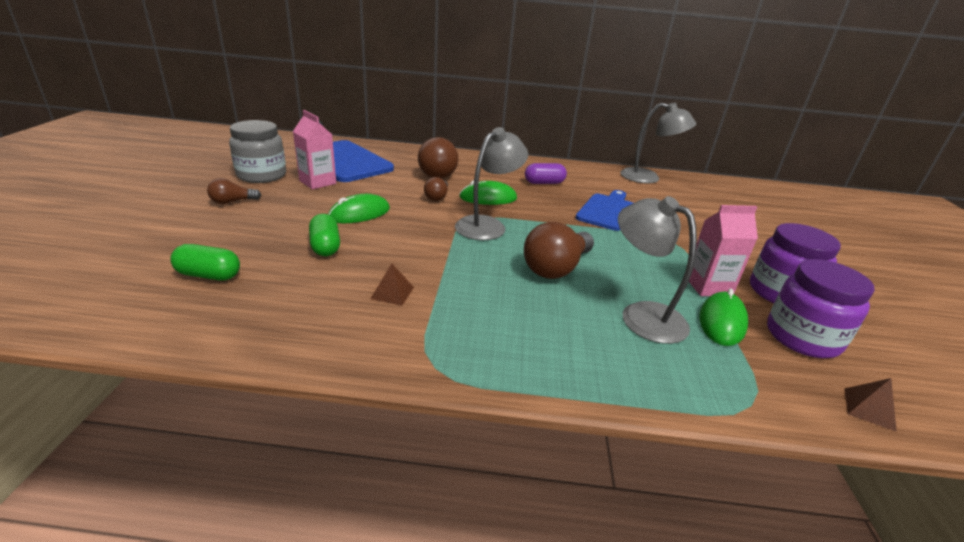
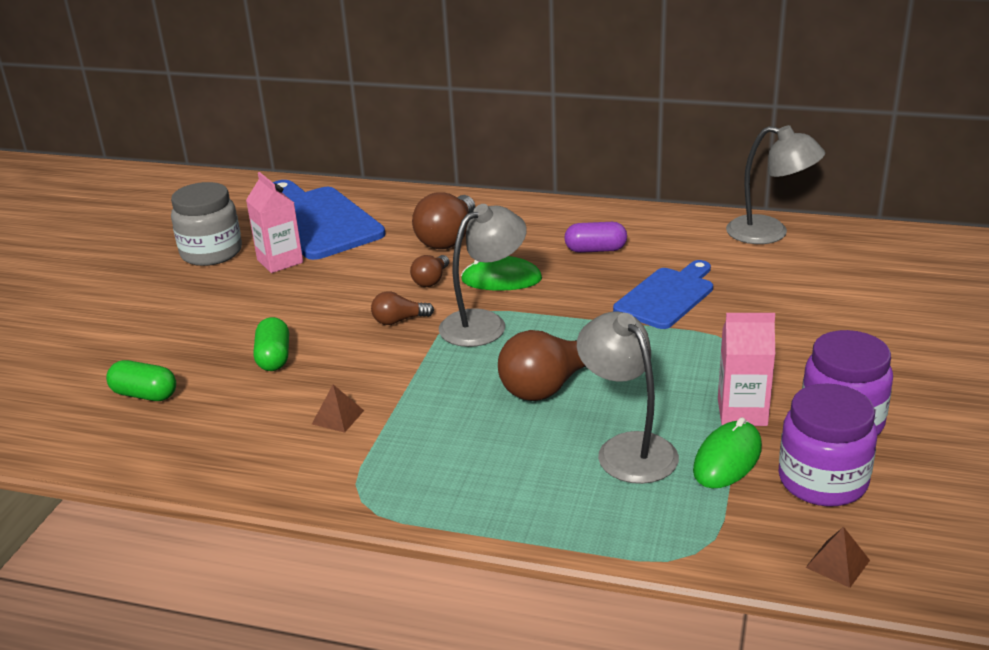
camera: 15 degrees right, 0 degrees up
(232, 202) = (173, 296): brown light bulb -> brown light bulb (399, 320)
(359, 214) = (323, 309): green mouse -> none

